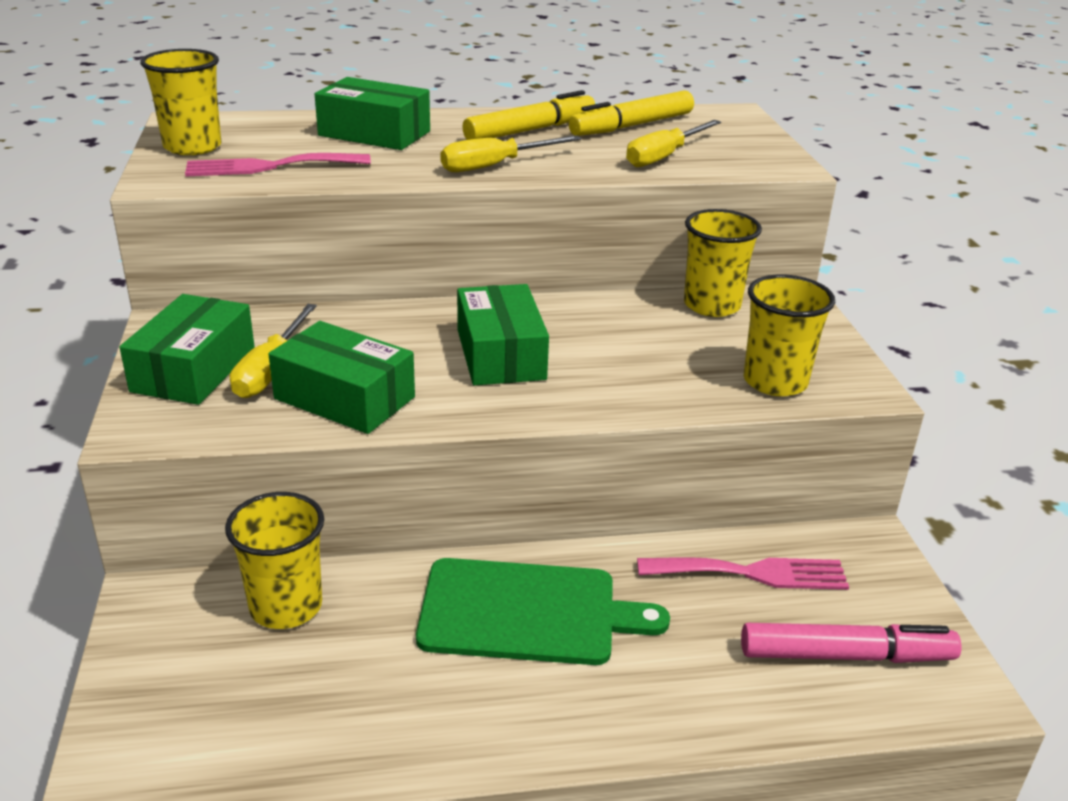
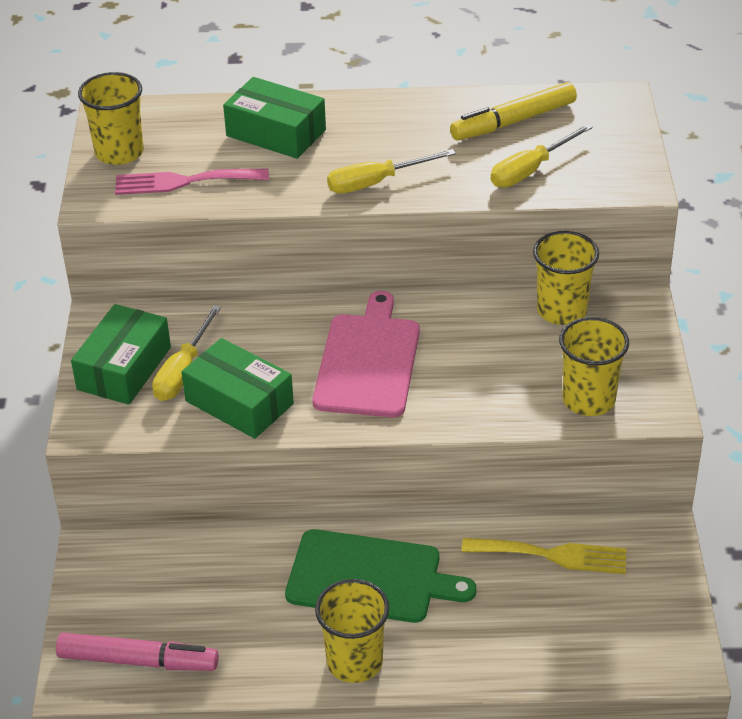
camera: 10 degrees right, 10 degrees up
(286, 606) = (192, 561): yellow cup -> yellow cup (354, 662)
(500, 354) = (368, 361): green box -> pink cutting board
(530, 130) = (417, 128): yellow marker -> none
(752, 573) = (552, 555): pink fork -> yellow fork
(846, 655) = (603, 627): pink marker -> pink marker (138, 661)

